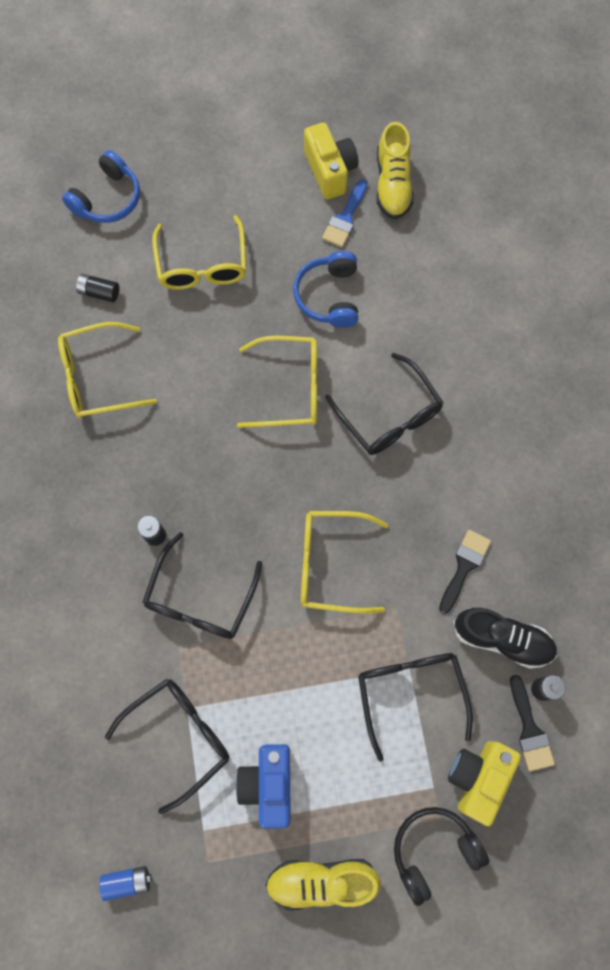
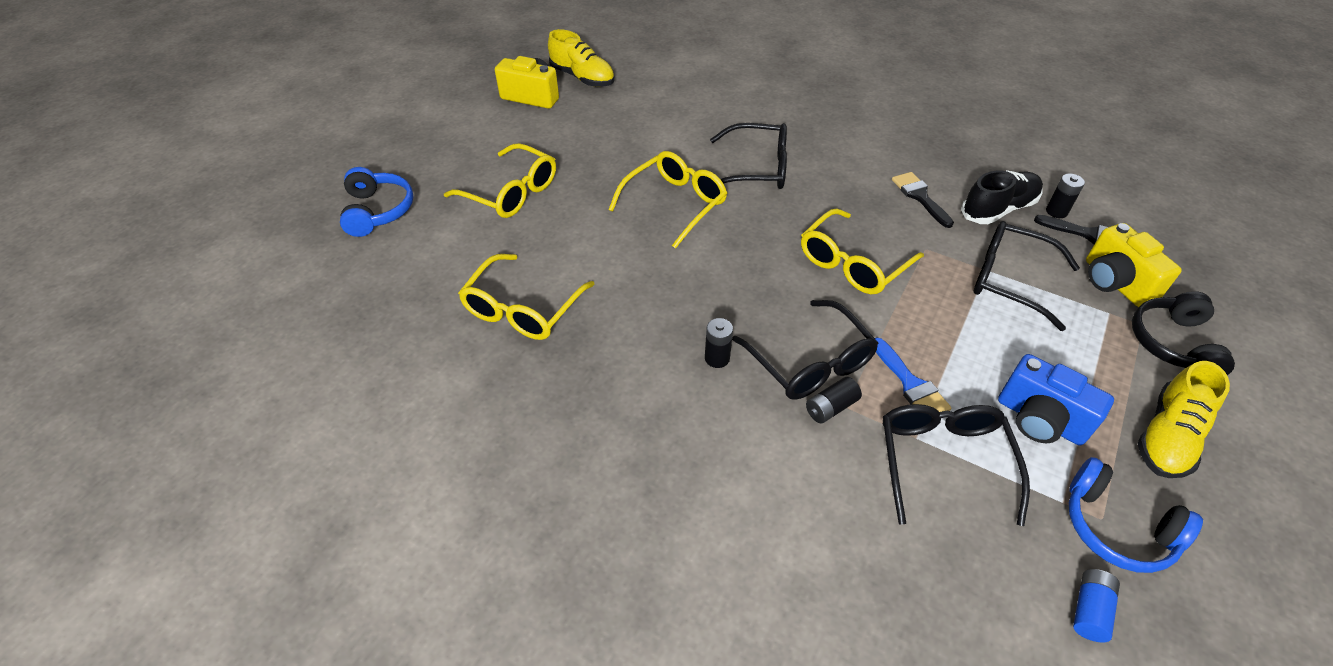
camera: 50 degrees left, 25 degrees down
(99, 292) = (448, 263): black battery -> black battery (831, 407)
(329, 296) = (626, 146): blue headphones -> blue headphones (1116, 528)
(345, 218) = (576, 108): blue brush -> blue brush (910, 384)

